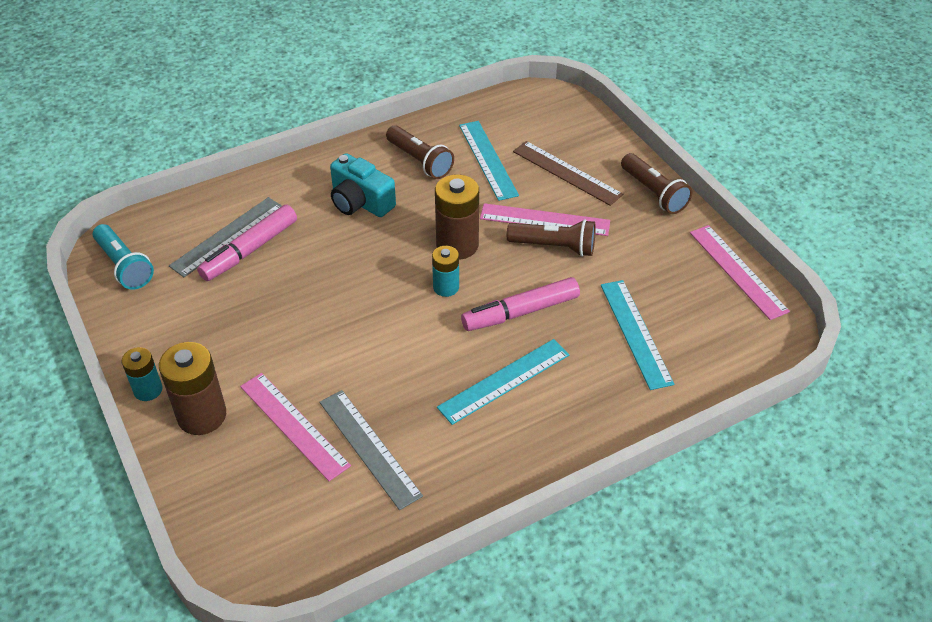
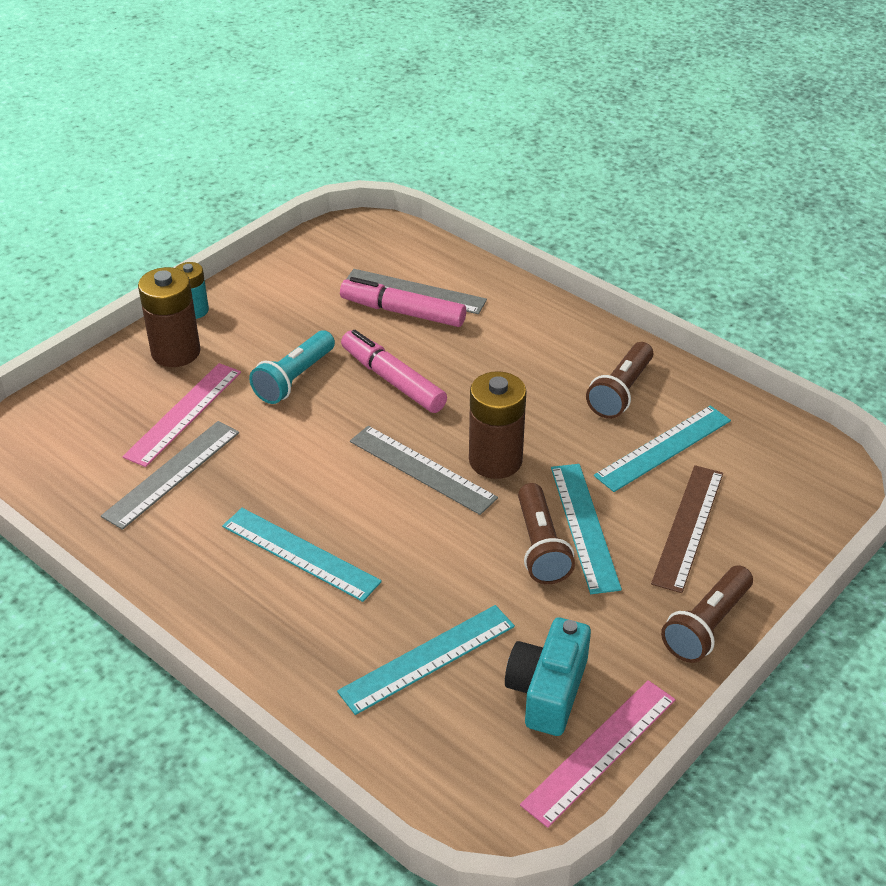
camera: 70 degrees right, 5 degrees down
(124, 266) = (340, 244): turquoise flashlight -> turquoise flashlight (294, 379)
(360, 202) = (521, 366): turquoise camera -> turquoise camera (547, 691)
(446, 287) = (422, 469): turquoise battery -> grey ruler
(520, 312) = (412, 542): pink marker -> pink marker (392, 380)
(544, 220) = (584, 526): pink ruler -> turquoise ruler

